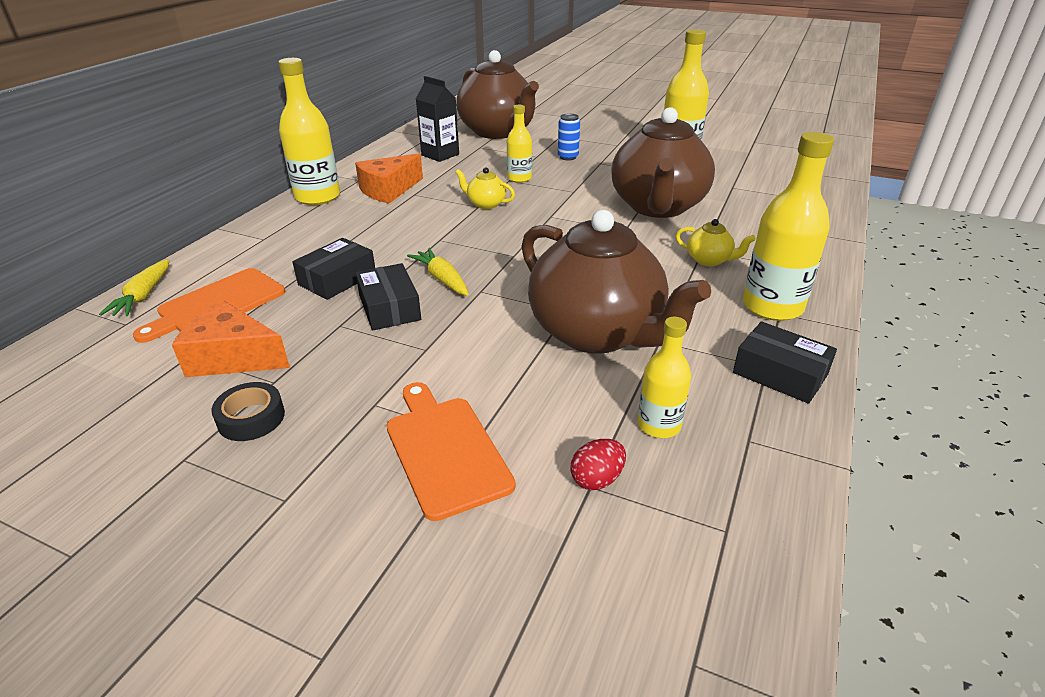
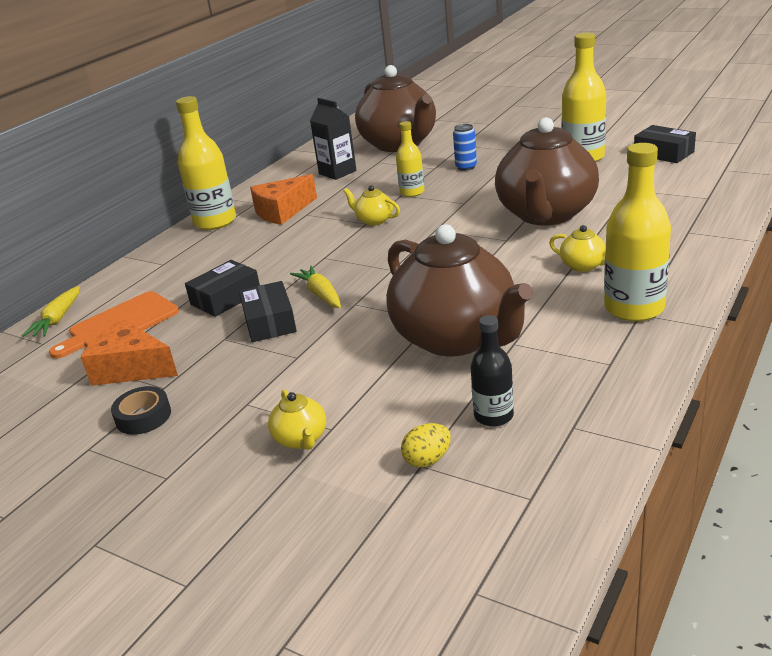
camera: 10 degrees right, 5 degrees down
(445, 451) = (301, 439): orange cutting board -> yellow teapot
(597, 479) = (427, 460): red egg -> yellow egg
(659, 425) = (493, 416): yellow bottle -> black bottle
(780, 373) = (621, 369): black box -> black box (663, 153)

